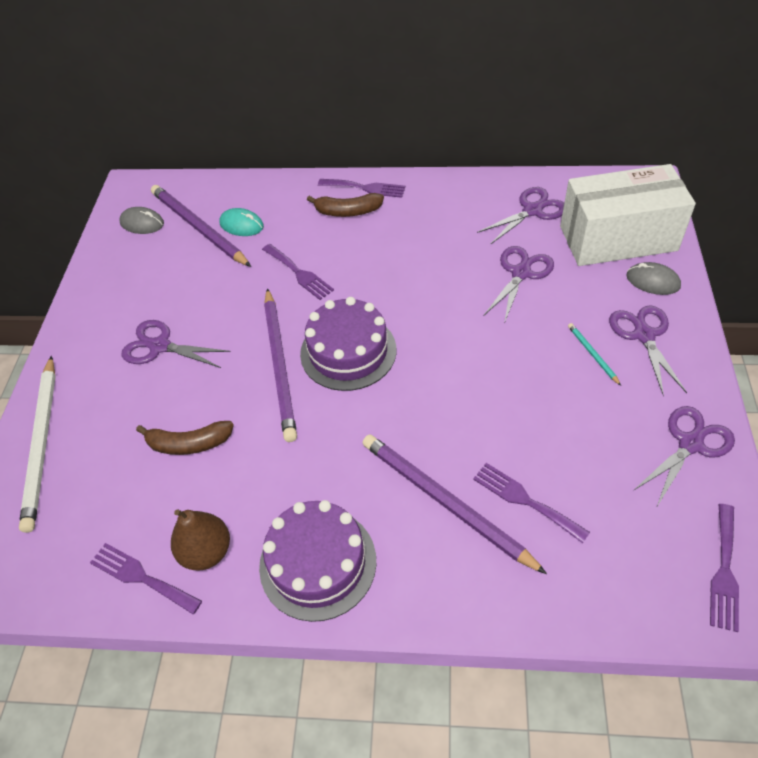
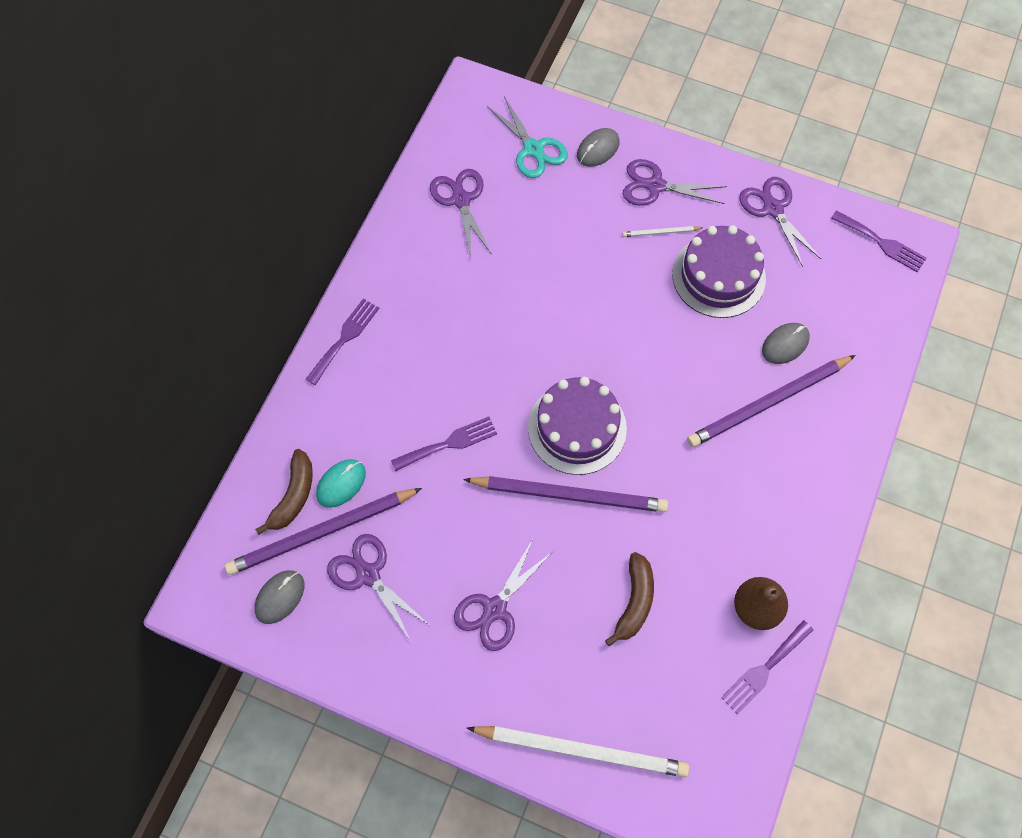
camera: 75 degrees left, 15 degrees up
(318, 563) = (794, 519): purple cake -> purple cake (718, 276)
(347, 211) = (375, 368): brown banana -> brown banana (293, 496)
(521, 273) = (541, 245): purple scissors -> purple scissors (368, 574)
(525, 500) = (785, 344): purple fork -> grey mouse
(592, 354) = (660, 233): turquoise pencil -> white pencil
(618, 238) = (533, 149): white box -> turquoise scissors

